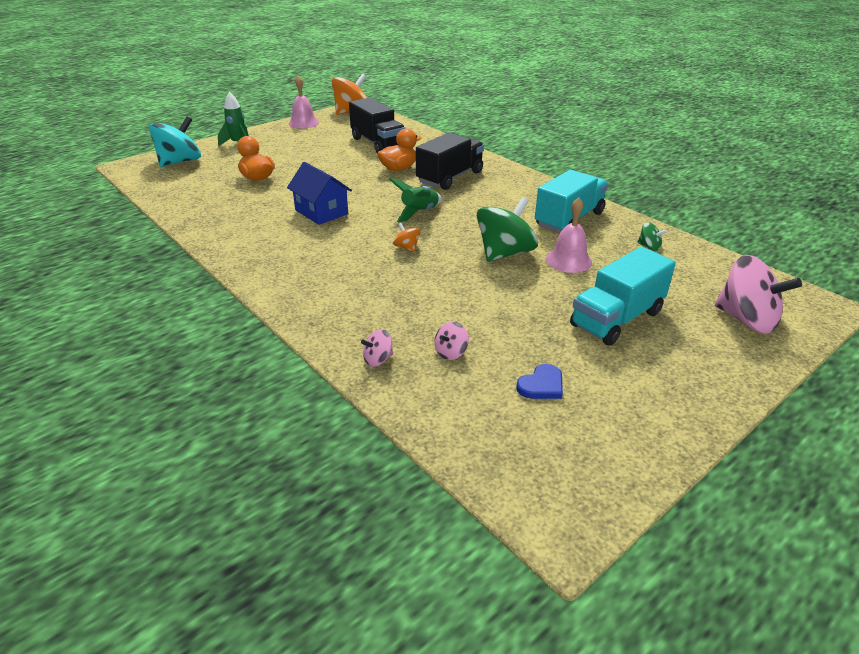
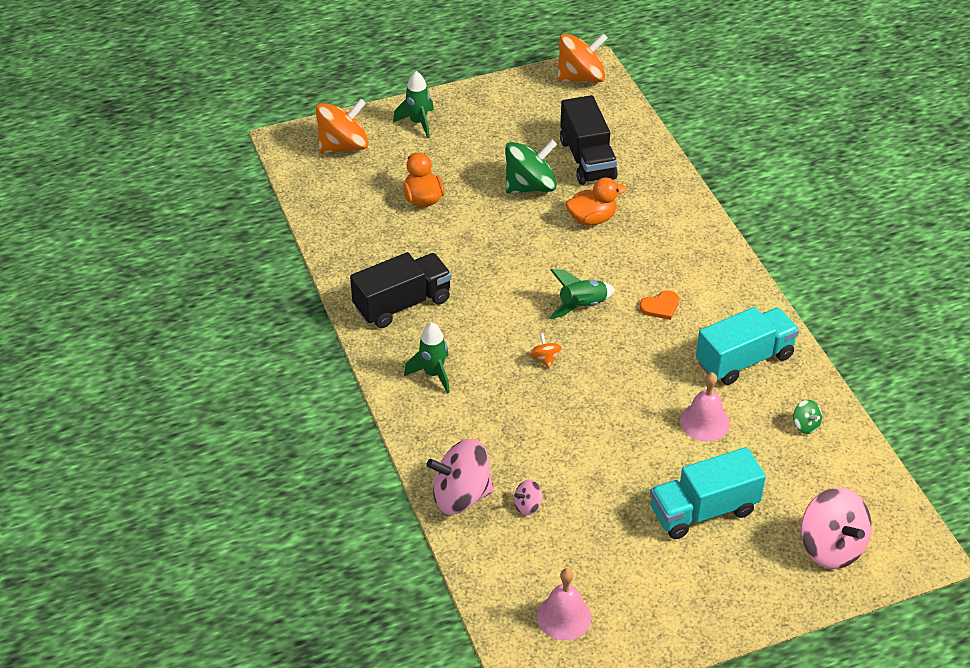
camera: 20 degrees right, 10 degrees up
(180, 162) = (343, 146): turquoise spinning top -> orange spinning top
(303, 123) = (510, 91): pink bell -> pink bell (564, 617)
(308, 275) = (433, 374): none -> green rocket
(321, 212) = (476, 278): blue house -> none
(378, 359) = (461, 495): pink spinning top -> pink spinning top, size x2.22
(450, 177) = (646, 250): black truck -> black truck (402, 304)
(482, 203) = (660, 306): none -> orange heart
(504, 253) = (643, 394): green spinning top -> green spinning top (530, 186)
(541, 385) = (589, 562): blue heart -> none

